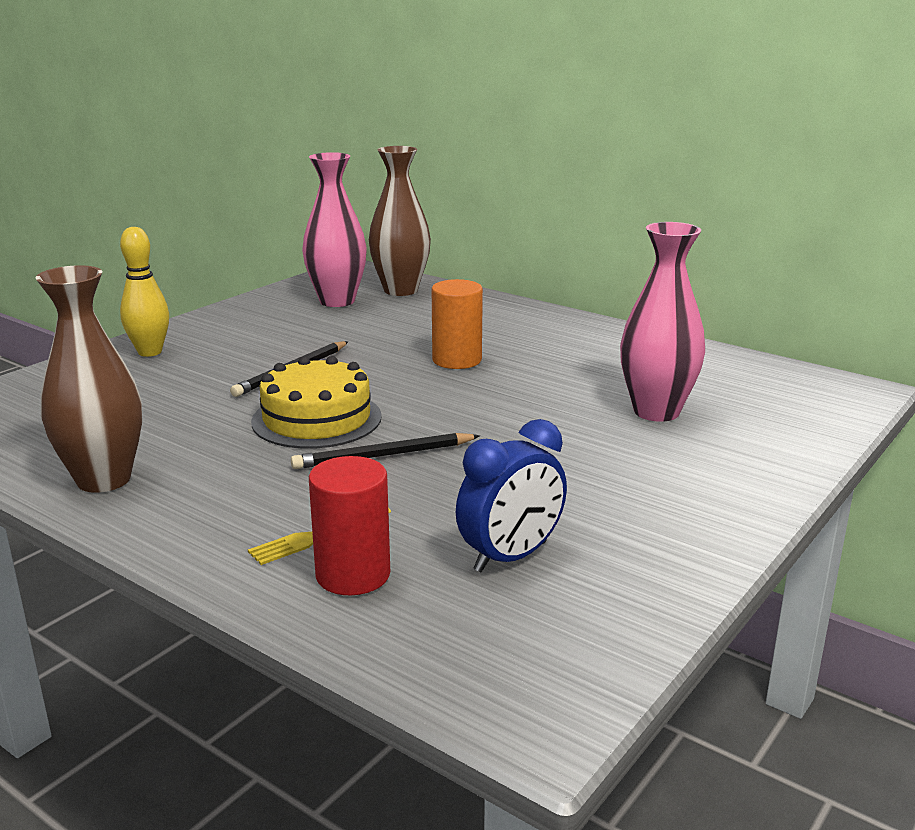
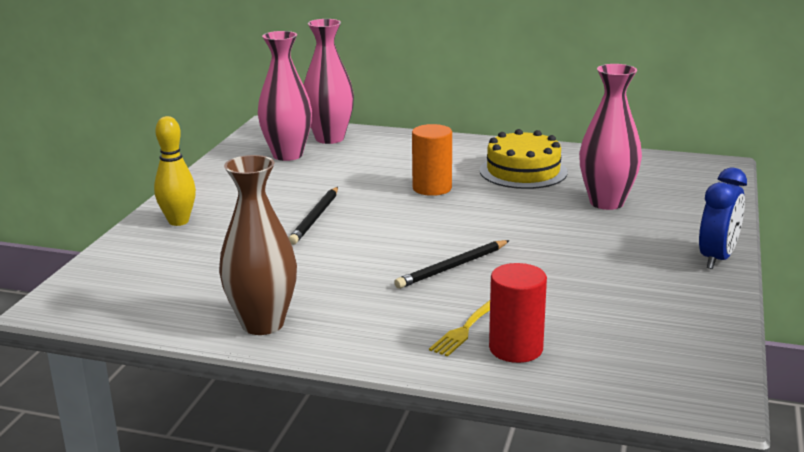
camera: 20 degrees left, 0 degrees up
(316, 419) = (375, 250): yellow cake -> yellow cake (523, 171)
(400, 290) = (329, 138): brown vase -> pink vase
(511, 557) = (605, 316): blue clock -> blue clock (717, 258)

